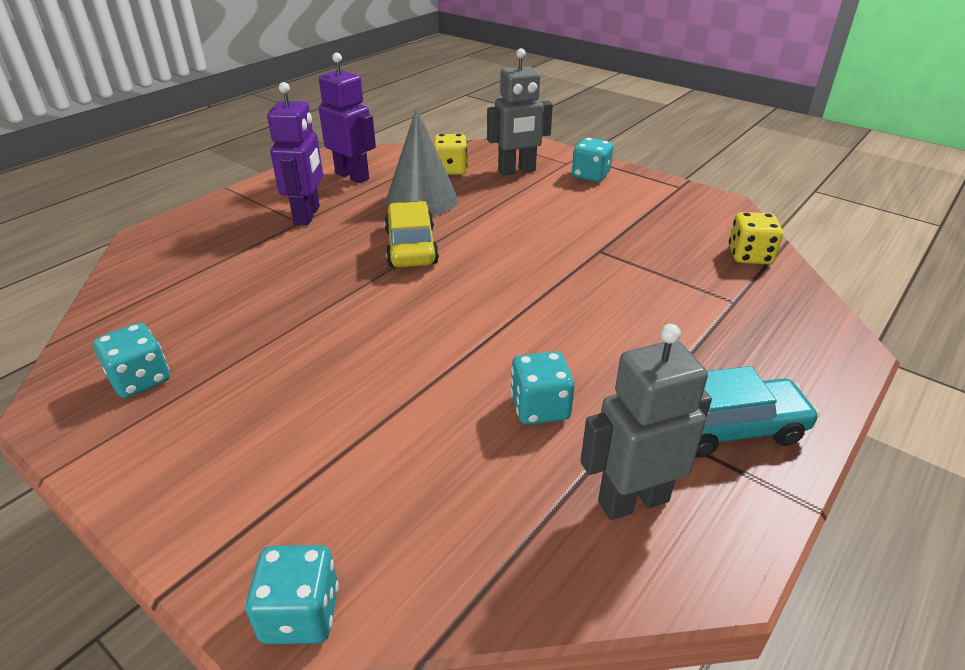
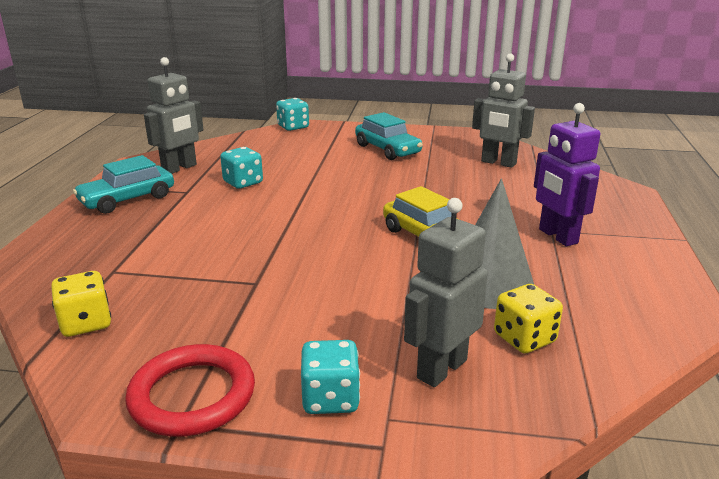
camera: 150 degrees right, 10 degrees down
(140, 380) = (458, 146): turquoise dice -> none
(167, 321) = (498, 163): none -> grey robot
(246, 416) = (387, 149): none -> turquoise car
(352, 176) = (609, 289): purple robot -> none
(670, 195) = (192, 395): none -> red ring

